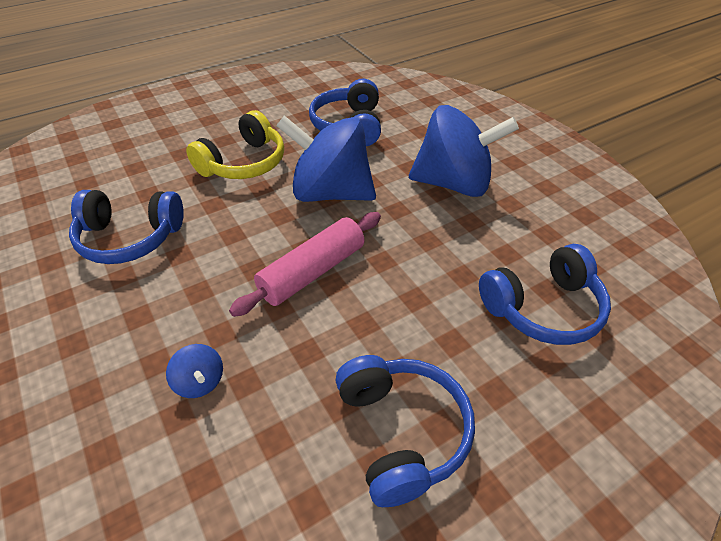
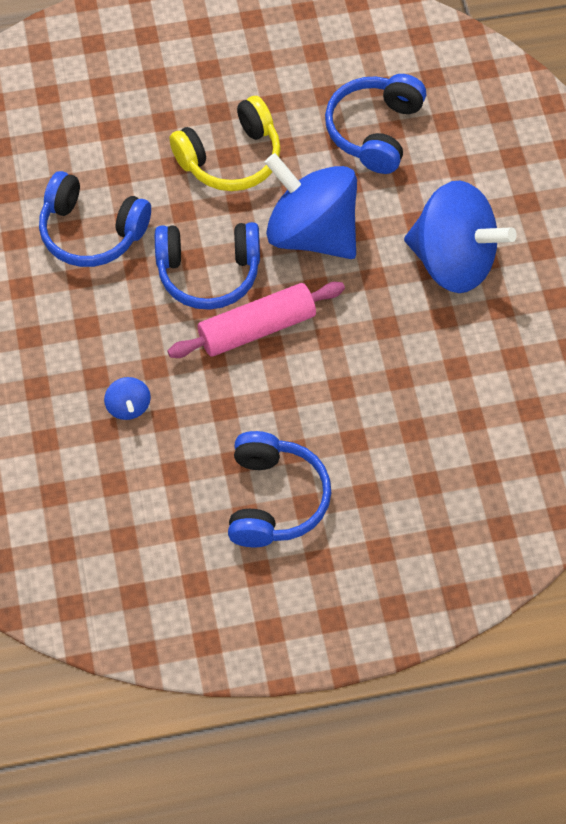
camera: 20 degrees right, 15 degrees up
(543, 308) = (455, 436): blue headphones -> blue headphones (208, 273)

